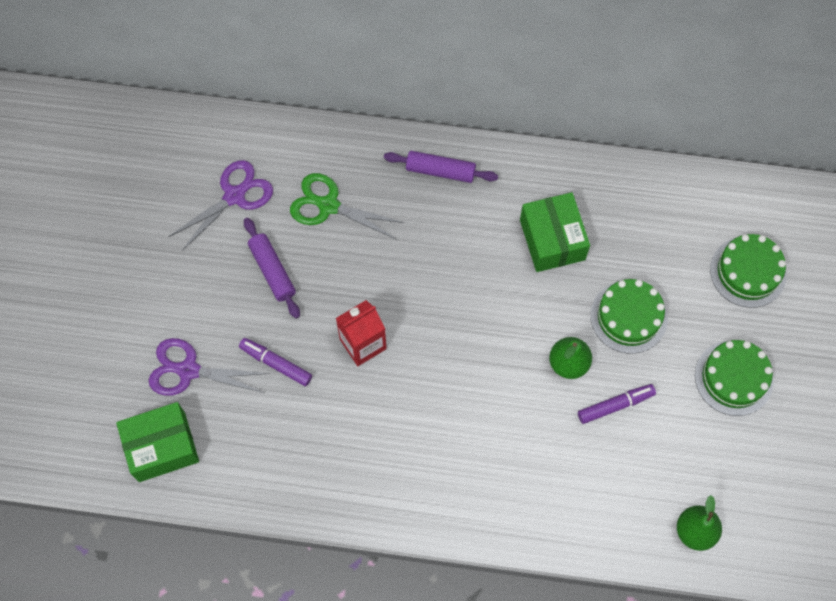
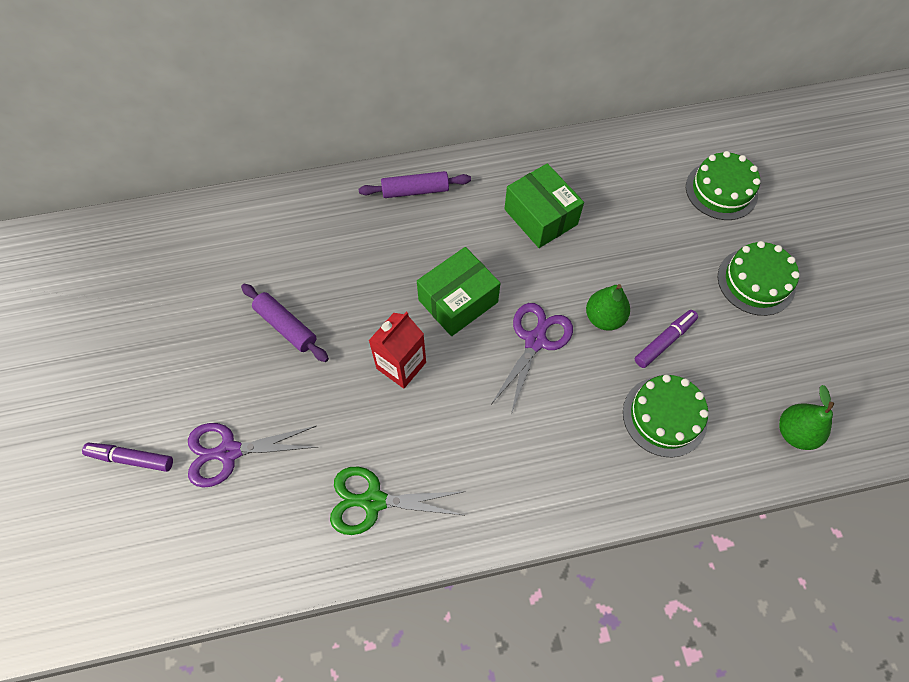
camera: 20 degrees left, 5 degrees down
(162, 447) = (224, 543): green box -> green box (458, 301)
(234, 196) = (225, 270): purple scissors -> purple scissors (535, 341)
(276, 364) = (320, 414): purple marker -> purple marker (131, 458)
(329, 205) = (321, 251): green scissors -> green scissors (374, 501)
(628, 317) = (638, 260): green cake -> green cake (664, 416)

